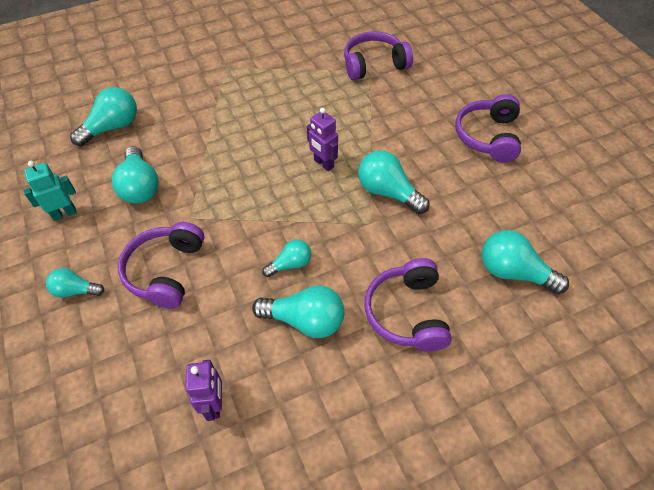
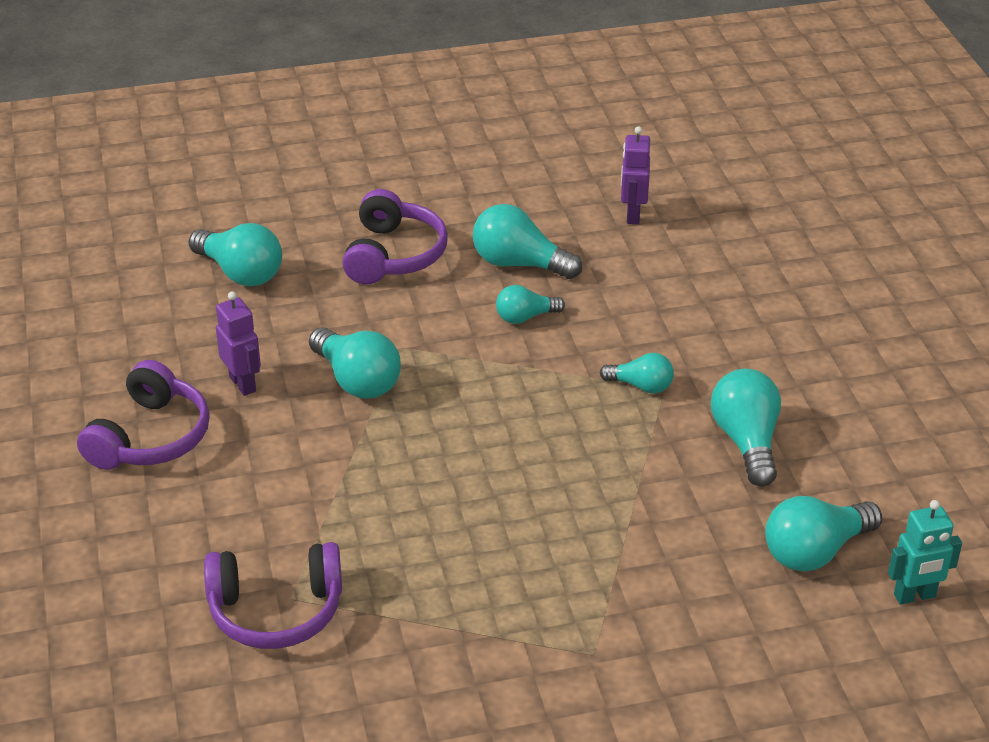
camera: 170 degrees left, 15 degrees down
(64, 214) = (860, 419): turquoise robot -> turquoise robot (915, 596)
(76, 290) = (814, 327): turquoise light bulb -> turquoise light bulb (641, 386)
(165, 271) = (695, 332): purple headphones -> none
(323, 164) = (442, 434): purple robot -> purple robot (243, 384)

